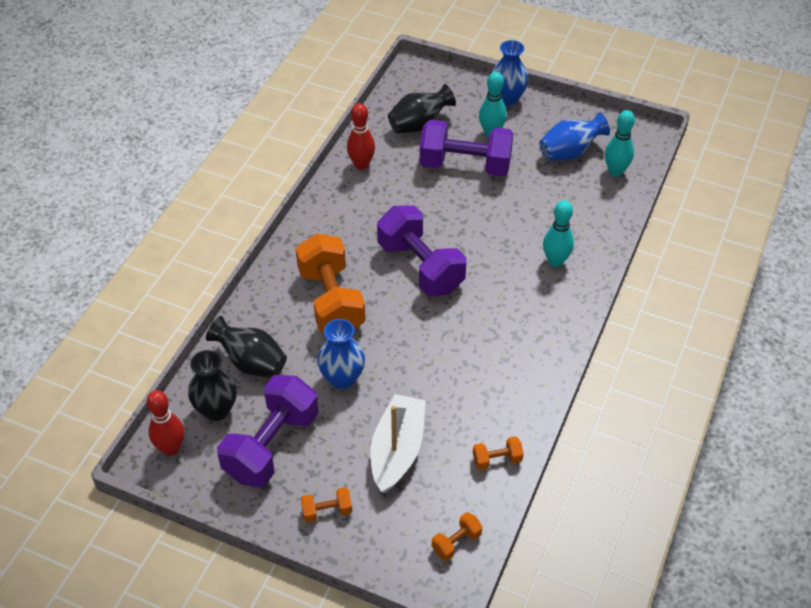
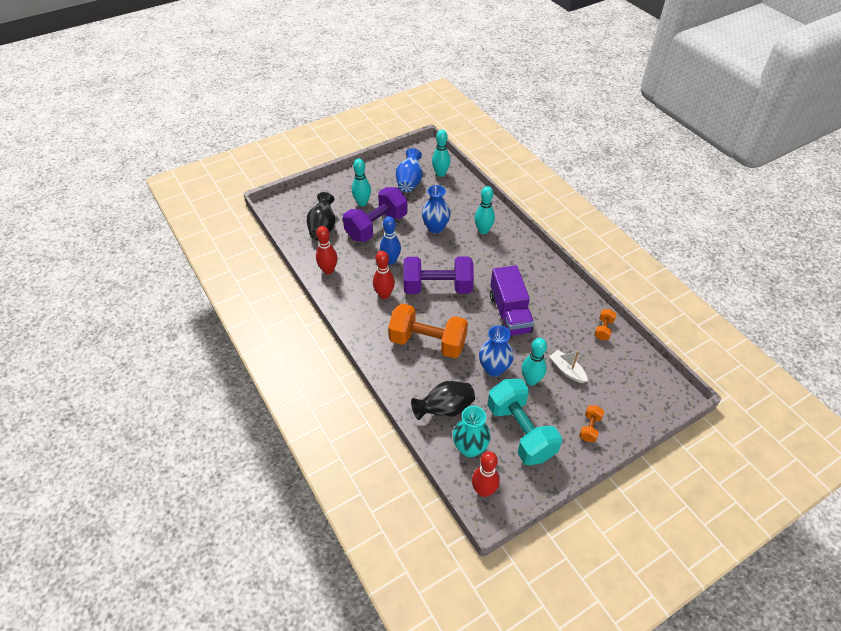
camera: 55 degrees left, 0 degrees up
(216, 410) = (470, 448): black vase -> turquoise vase
(271, 445) = (520, 432): purple dumbbell -> turquoise dumbbell
(353, 421) = (531, 380): none -> turquoise bowling pin
(367, 228) = (384, 295): none -> red bowling pin
(397, 450) = (567, 370): white boat -> white boat, size x0.58
(424, 206) = (391, 260): none -> blue bowling pin
(439, 353) = (509, 314): none -> purple truck
(456, 542) = (648, 377): orange dumbbell -> none
(507, 99) = (342, 182): blue vase -> blue vase (435, 228)

